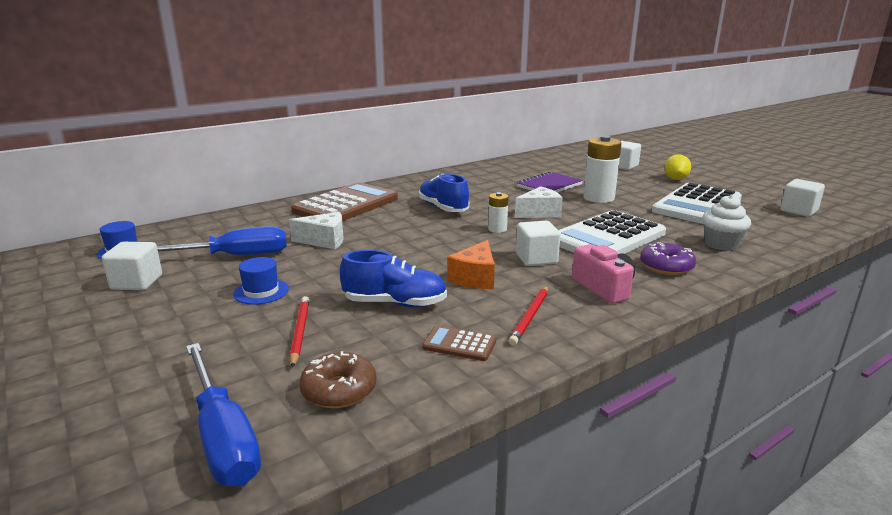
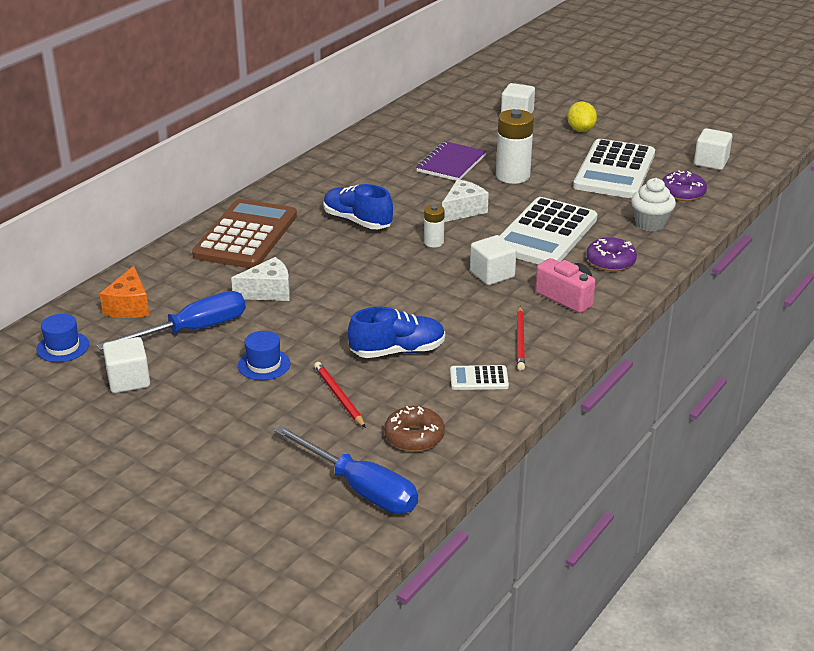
camera: 20 degrees left, 10 degrees up
(459, 344) = (479, 379): brown calculator -> white calculator
(475, 278) = (450, 309): orange cheese -> orange cheese (129, 306)
(763, 227) = (682, 193): none -> purple donut

